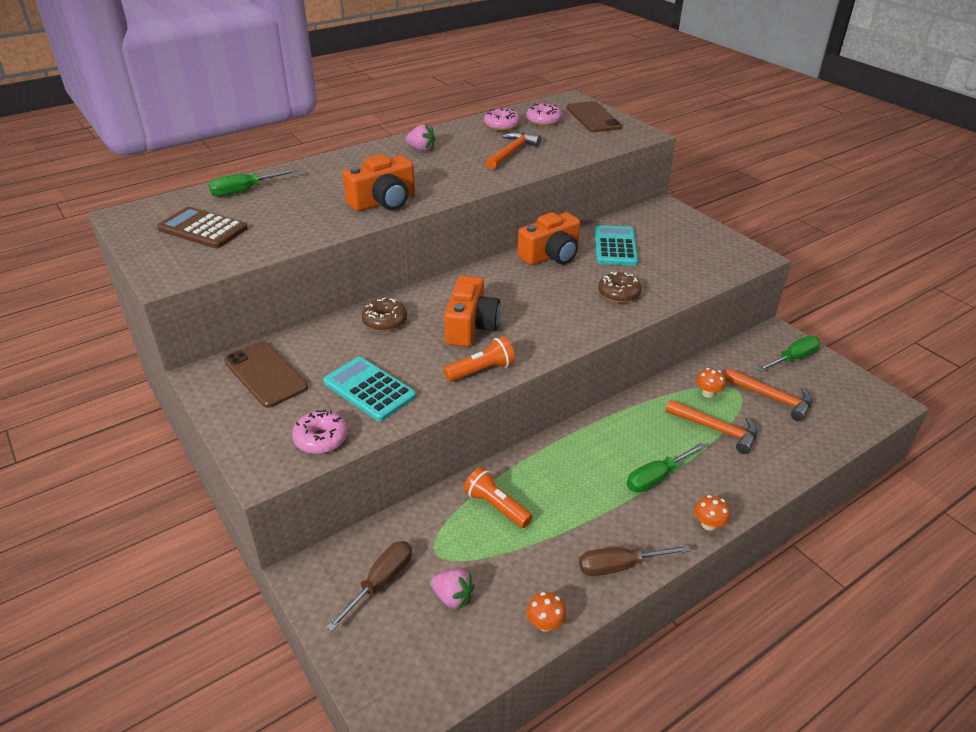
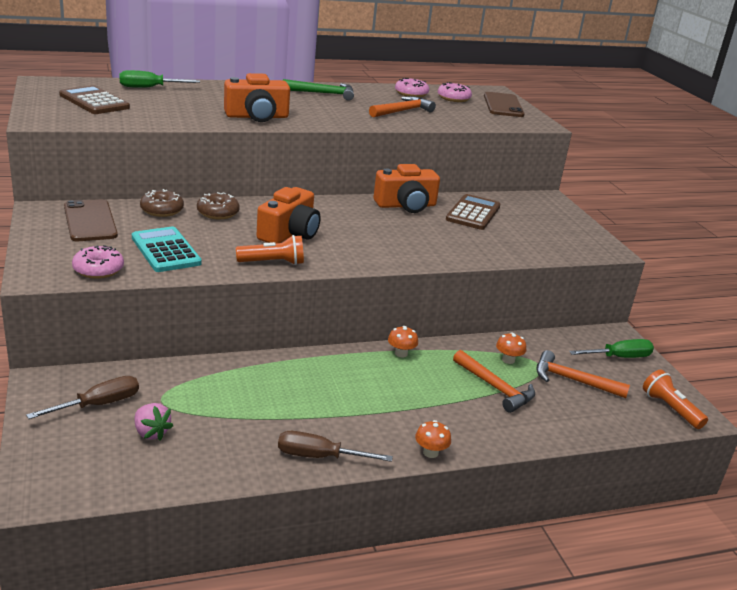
camera: 15 degrees right, 10 degrees down
(421, 149) = (323, 94): pink strawberry -> green hammer
(496, 506) = (240, 384): orange flashlight -> orange flashlight (670, 409)
(545, 623) = (218, 475): orange mushroom -> orange mushroom (401, 353)
(615, 246) = (473, 213): turquoise calculator -> brown calculator
(618, 294) = (446, 244): brown donut -> brown donut (162, 210)
(656, 478) = (406, 405): green screwdriver -> none
(772, 398) = (572, 380): orange hammer -> orange hammer turned 150 degrees clockwise

